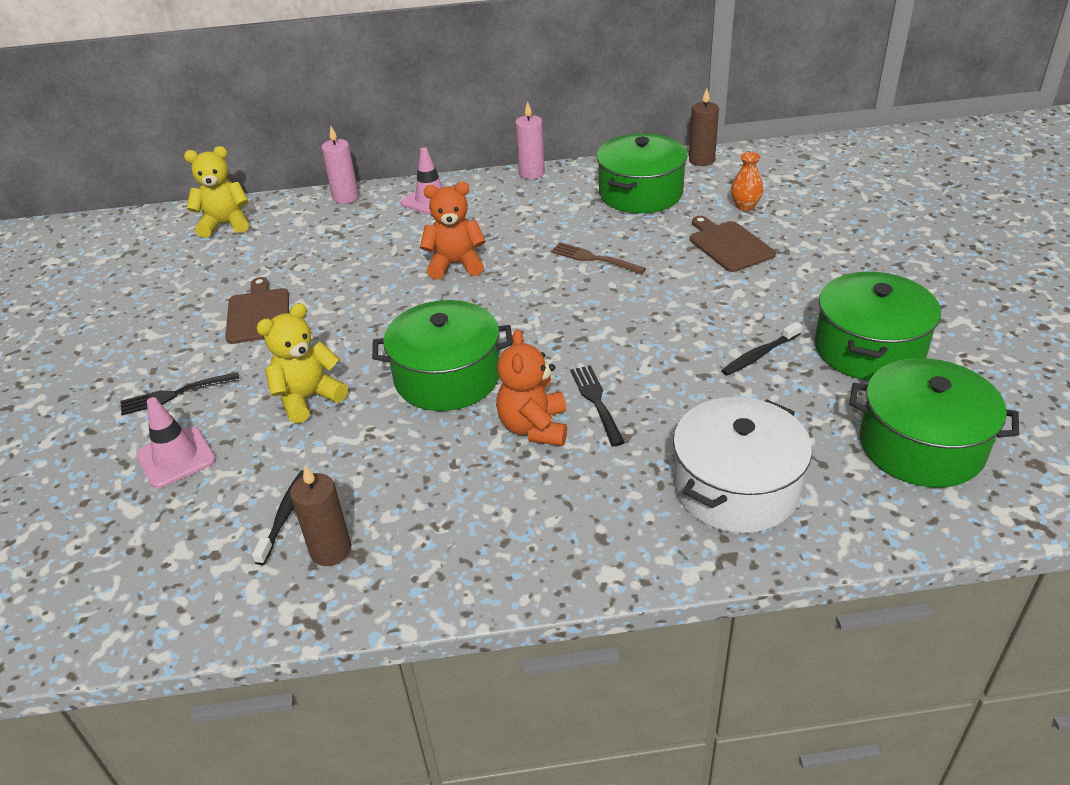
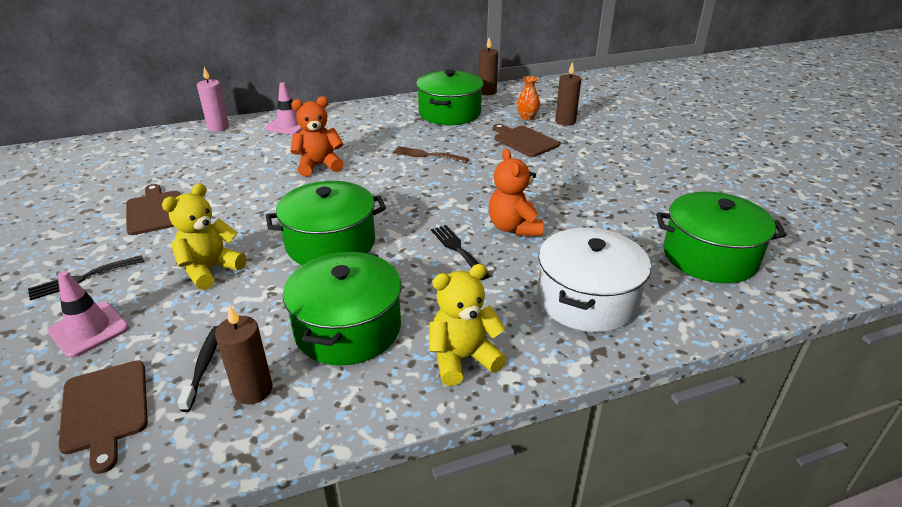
camera: 15 degrees left, 5 degrees down
(183, 551) = (105, 409): none -> brown cutting board
(225, 224) = (116, 150): yellow teddy bear -> yellow teddy bear (463, 359)
(531, 173) = (364, 105): pink candle -> none
(534, 427) = (413, 273): orange teddy bear -> orange teddy bear (514, 227)
(760, 355) = (571, 207): black toothbrush -> none
(796, 217) = (565, 121): none -> brown candle
(869, 349) = (647, 197): green pot -> green pot (348, 328)

